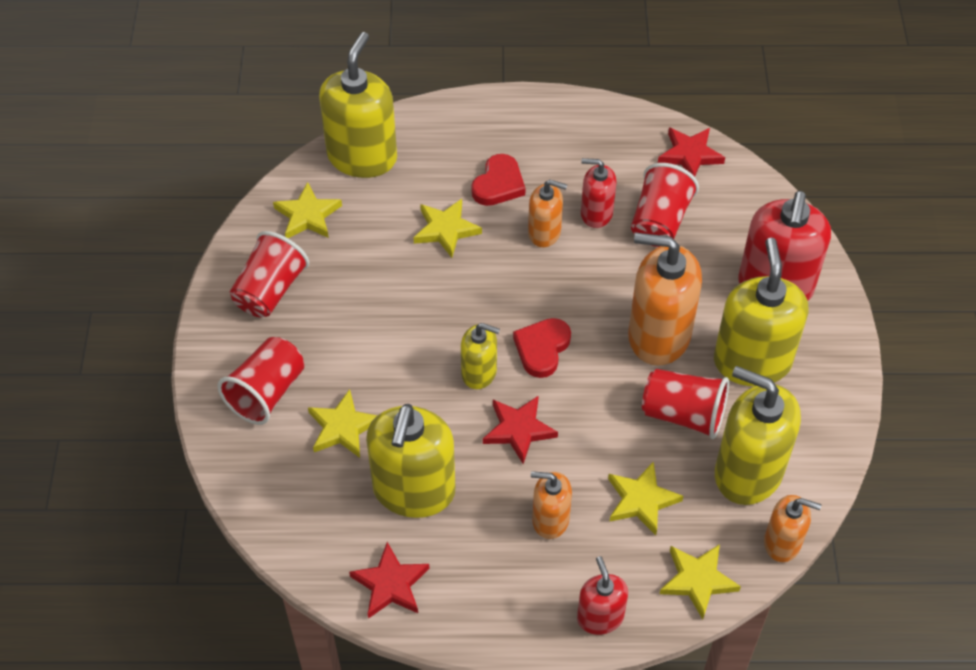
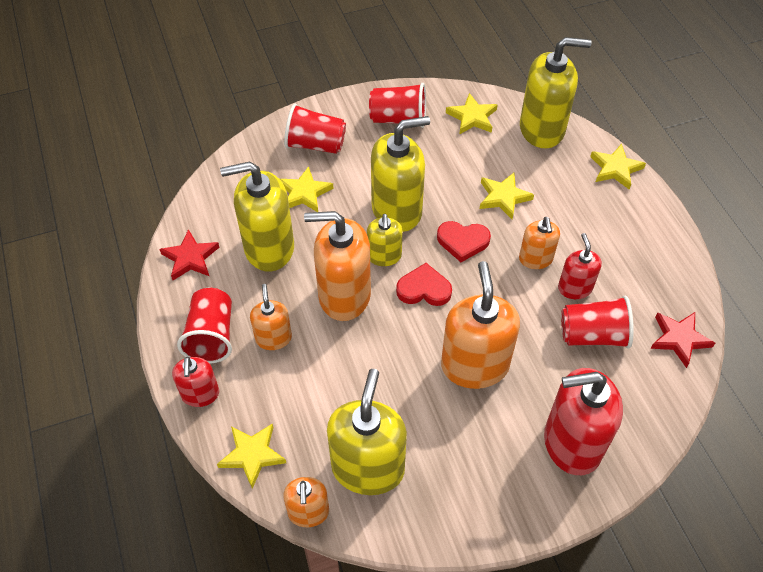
camera: 70 degrees right, 0 degrees up
(498, 184) = (565, 216): red heart -> red heart (462, 242)
(519, 430) = (344, 295): red star -> orange soap dispenser
(600, 617) = (200, 394): red soap dispenser -> red soap dispenser turned 120 degrees clockwise
(641, 500) = (312, 395): yellow star -> yellow star (615, 169)
(683, 414) = (405, 404): red cup -> red cup (211, 336)
(752, 361) = (482, 444): yellow soap dispenser -> yellow soap dispenser (397, 210)

